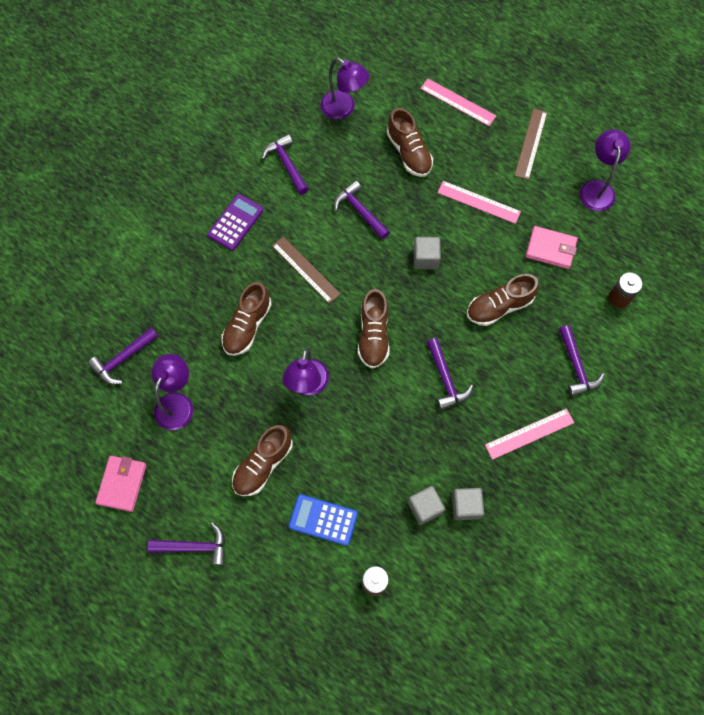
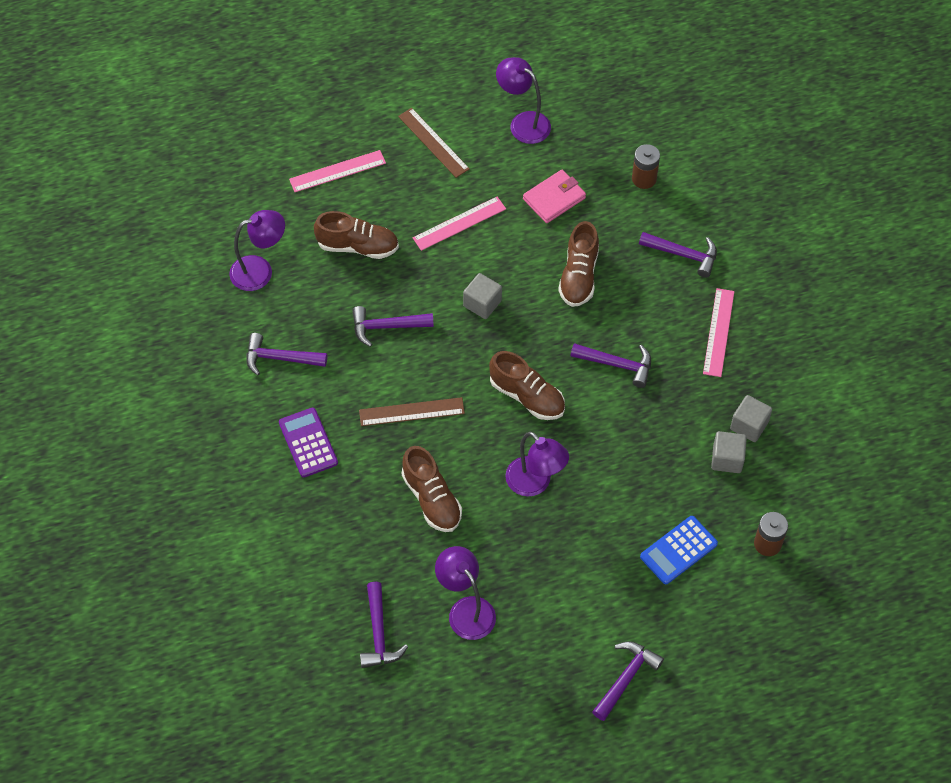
camera: 55 degrees left, 10 degrees down
(122, 484) = (514, 709): pink wallet -> none
(263, 464) = (587, 569): brown shoe -> none

